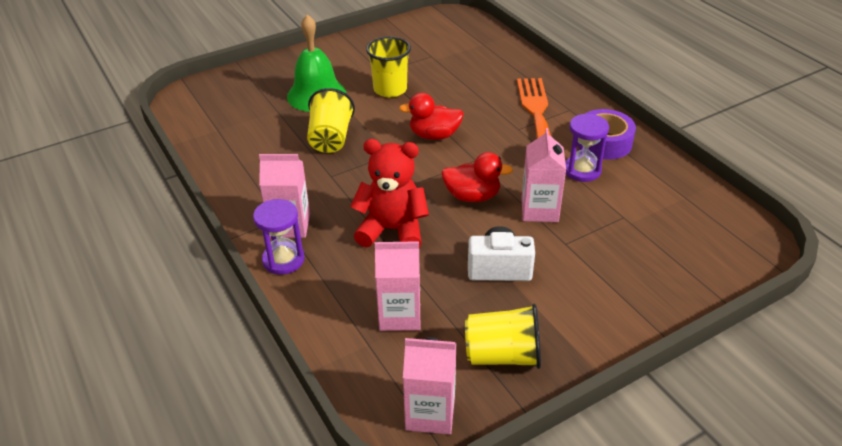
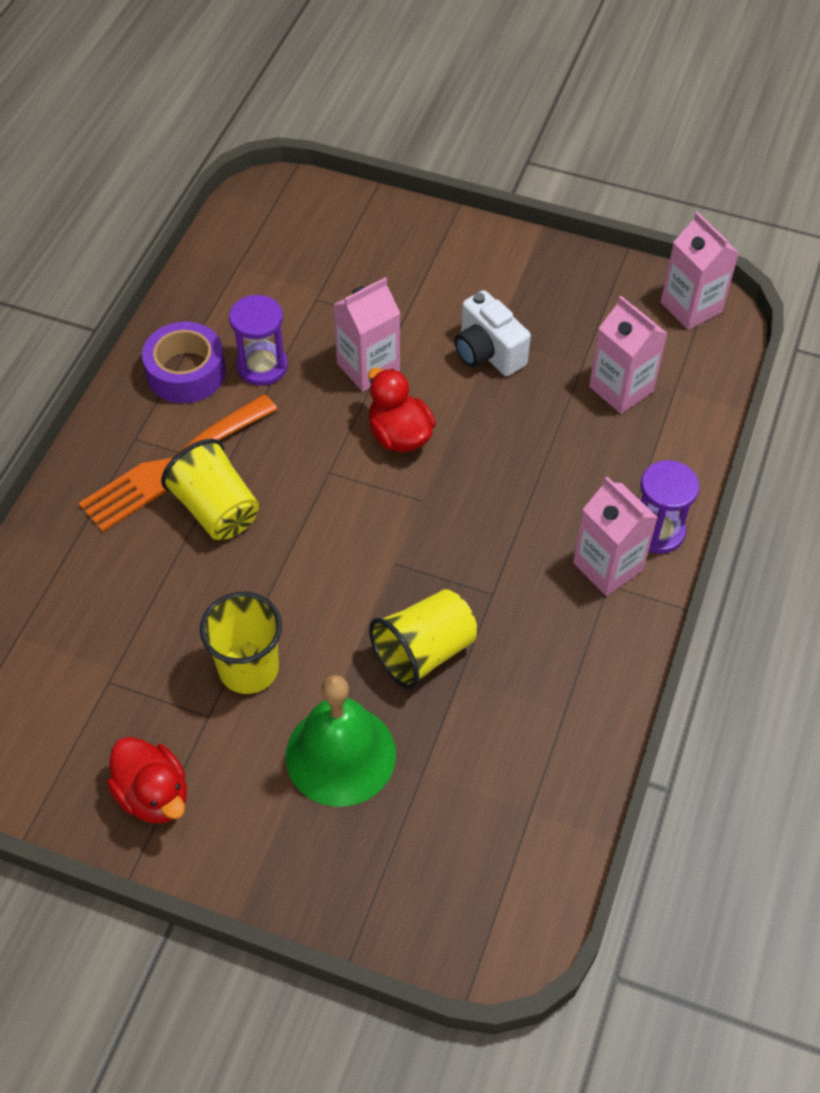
camera: 130 degrees left, 15 degrees up
(392, 230) = (521, 469): red teddy bear -> none
(434, 135) = (315, 543): red duck -> red duck (154, 795)
(503, 355) = (587, 295): yellow cup -> yellow cup (216, 509)

